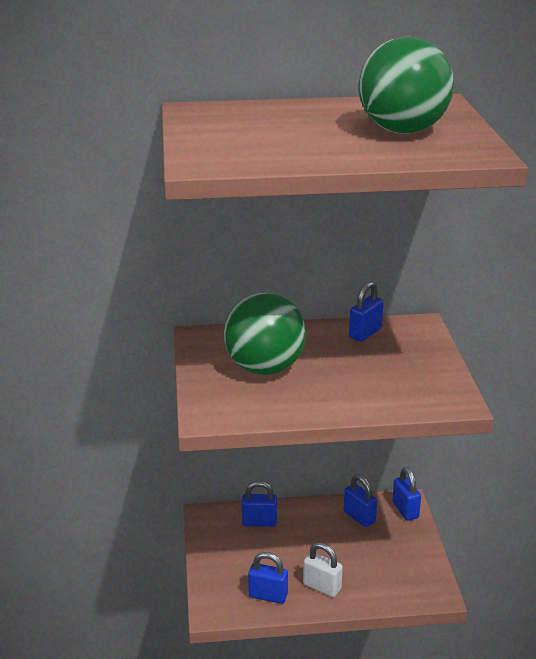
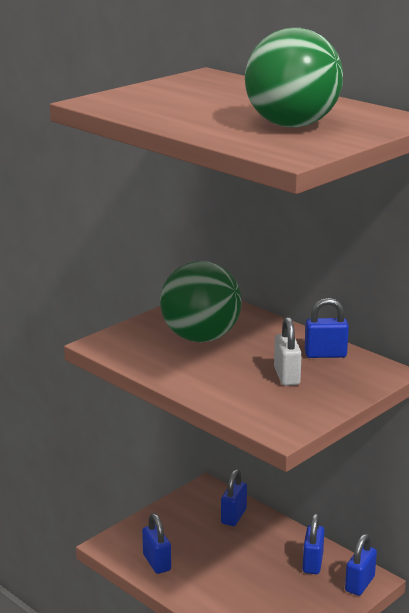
camera: 50 degrees right, 5 degrees down
(259, 522) = (233, 516): blue padlock -> blue padlock turned 60 degrees clockwise
(322, 587) = (201, 584): white padlock -> white padlock (286, 376)

